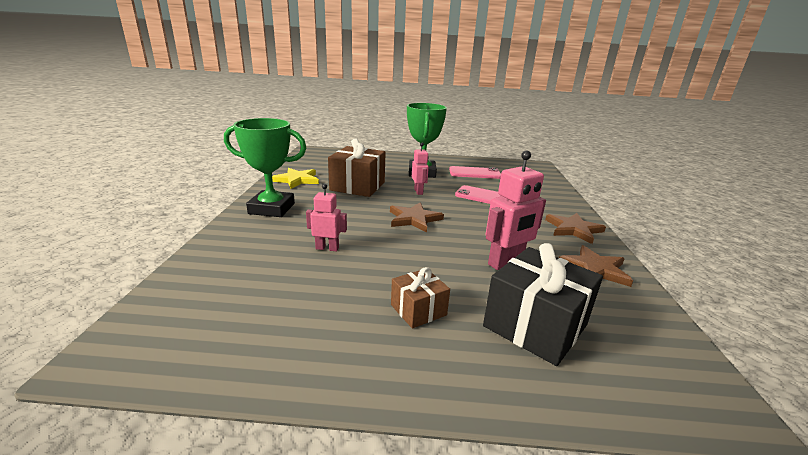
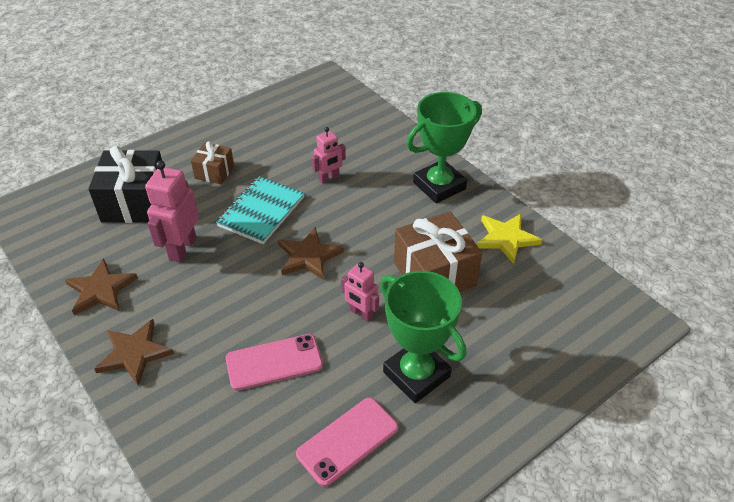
camera: 140 degrees right, 20 degrees up
(413, 255) = (261, 212): none -> turquoise notebook

